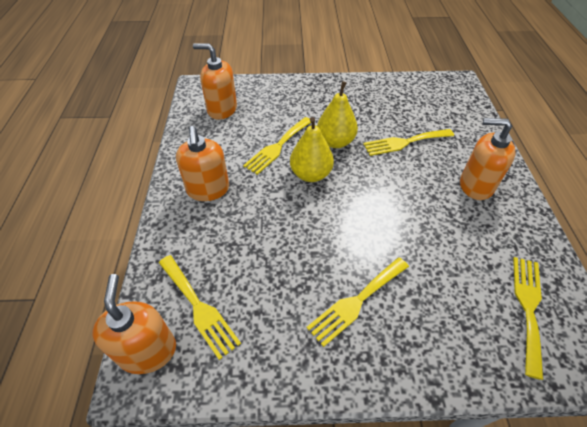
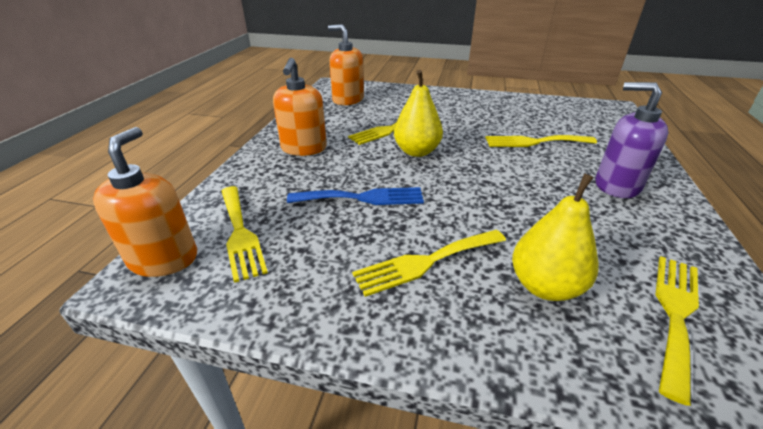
camera: 15 degrees right, 15 degrees down
(284, 243) = (363, 198): none -> blue fork
(335, 142) = (454, 132): yellow pear -> yellow pear (545, 286)
(475, 185) = (616, 185): orange soap dispenser -> purple soap dispenser

